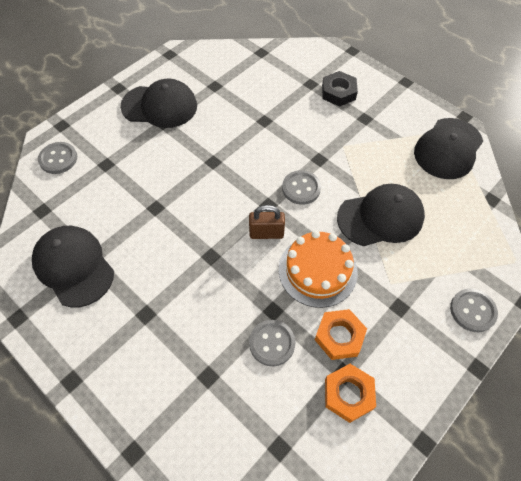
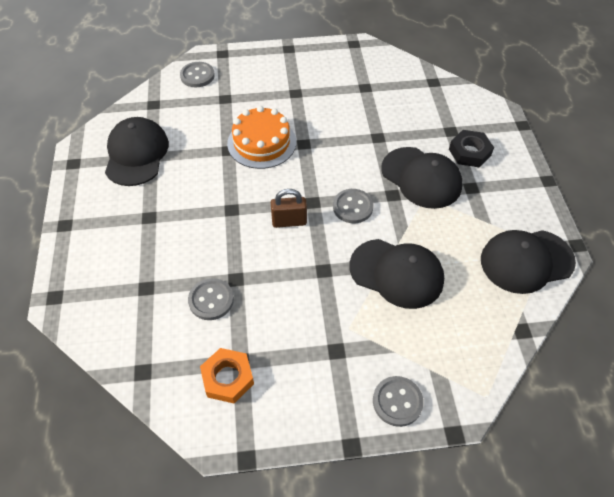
camera: 40 degrees right, 5 degrees down
(159, 106) = (305, 79): black cap -> black cap (421, 178)
(266, 233) = (289, 221): brown padlock -> brown padlock turned 45 degrees counterclockwise
(317, 270) = (299, 275): orange cake -> orange cake (261, 143)
(339, 336) = (265, 334): orange nut -> none

